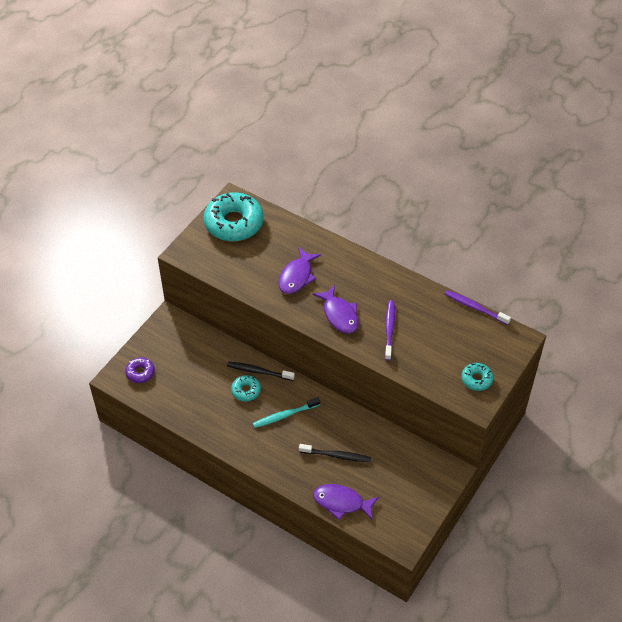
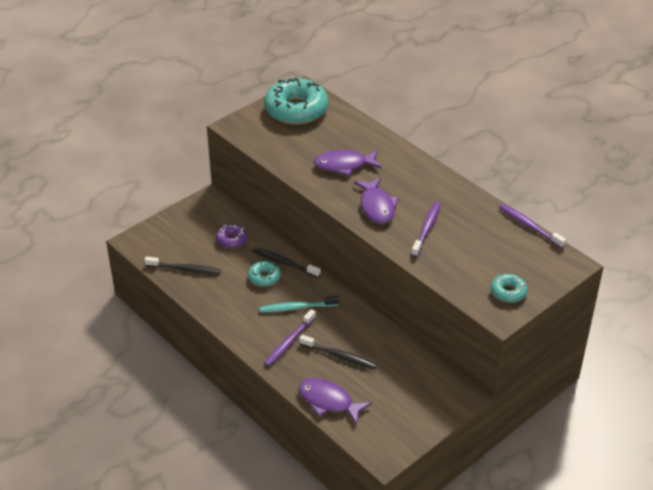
camera: 15 degrees right, 10 degrees down
(140, 372) = (161, 241): purple donut -> purple donut (232, 240)
(172, 398) = (184, 269): none -> black toothbrush
(289, 452) = (289, 342): none -> purple toothbrush
(297, 276) = (344, 165): purple fish -> purple fish turned 45 degrees clockwise

